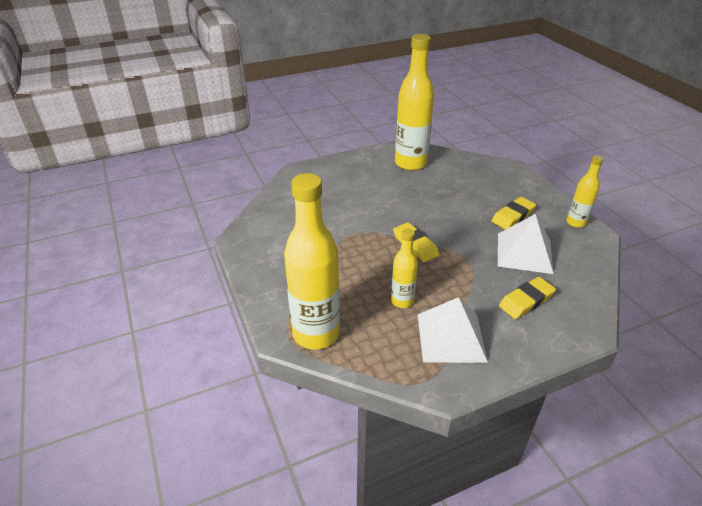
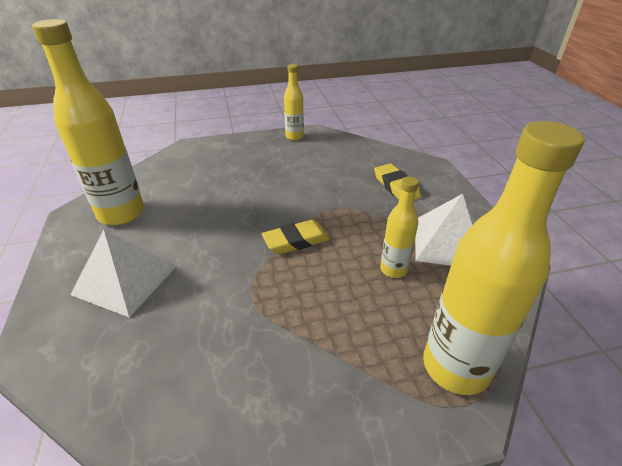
camera: 80 degrees left, 0 degrees up
(513, 216) = (270, 165): yellow eraser -> none
(524, 252) = (329, 172): white pyramid -> white pyramid (125, 280)

